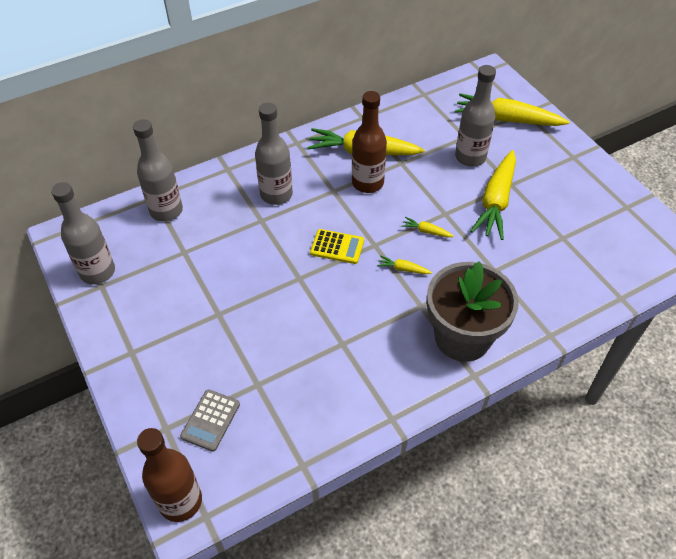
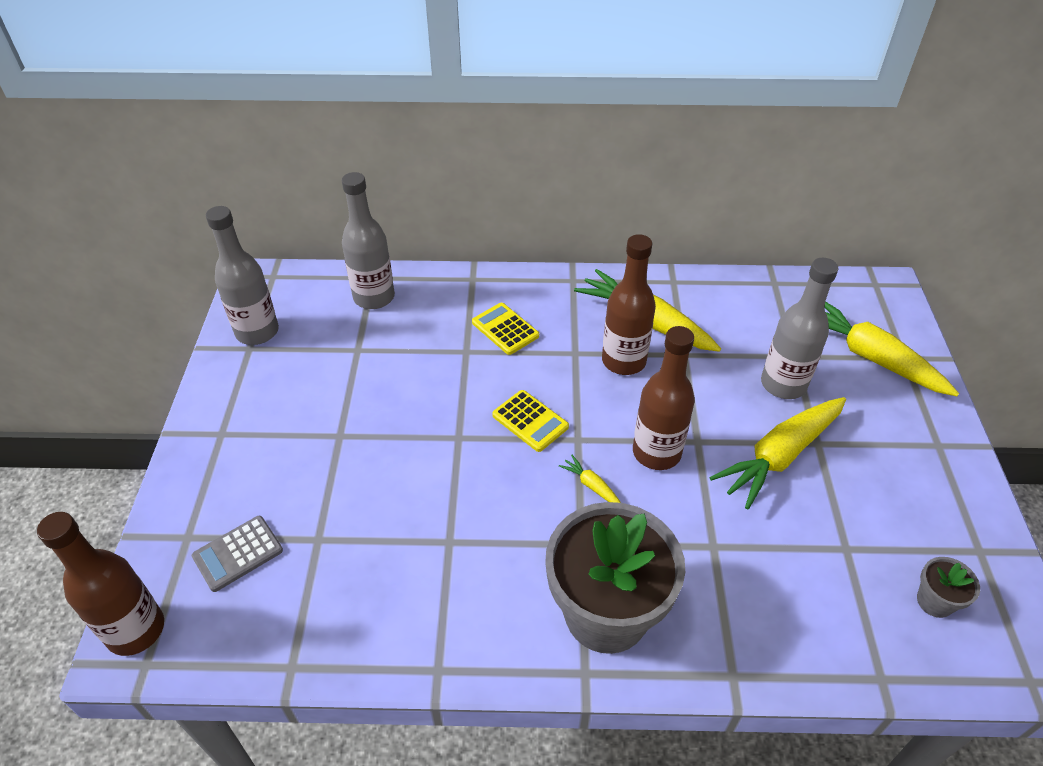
camera: 30 degrees right, 5 degrees down
(276, 194) = (505, 329): grey bottle -> yellow calculator
(426, 231) = (656, 452): yellow carrot -> brown bottle
(621, 244) = (934, 601): none -> grey flower pot

